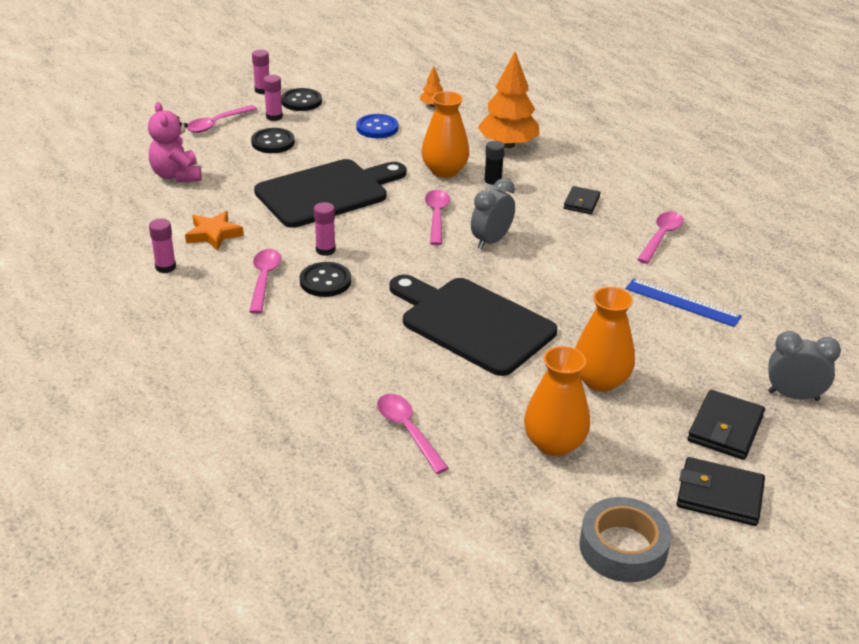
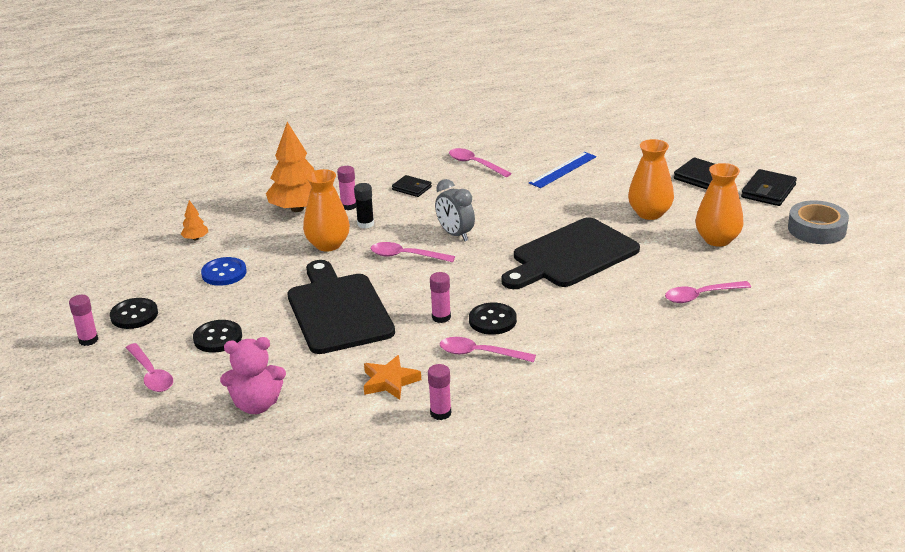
camera: 75 degrees left, 5 degrees down
(274, 117) = (159, 335): pink glue stick -> pink glue stick (349, 206)
(793, 396) = (673, 151): grey clock -> none

